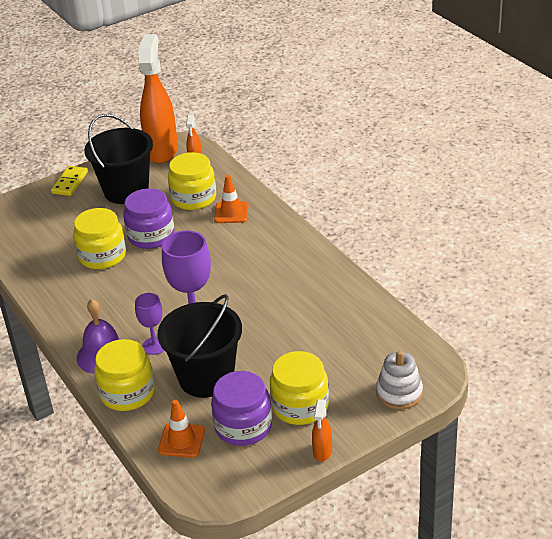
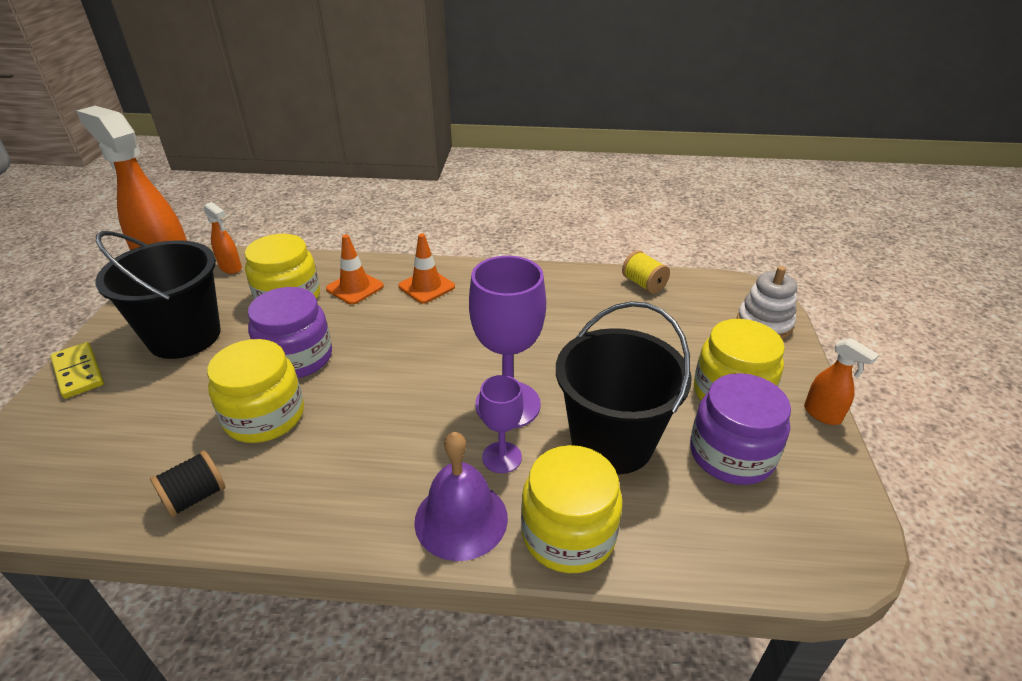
camera: 55 degrees left, 0 degrees up
(40, 272) = (195, 497): none -> black spool
(181, 440) = (715, 526): orange traffic cone -> orange traffic cone (426, 286)
(381, 320) = (643, 284): none -> yellow spool

